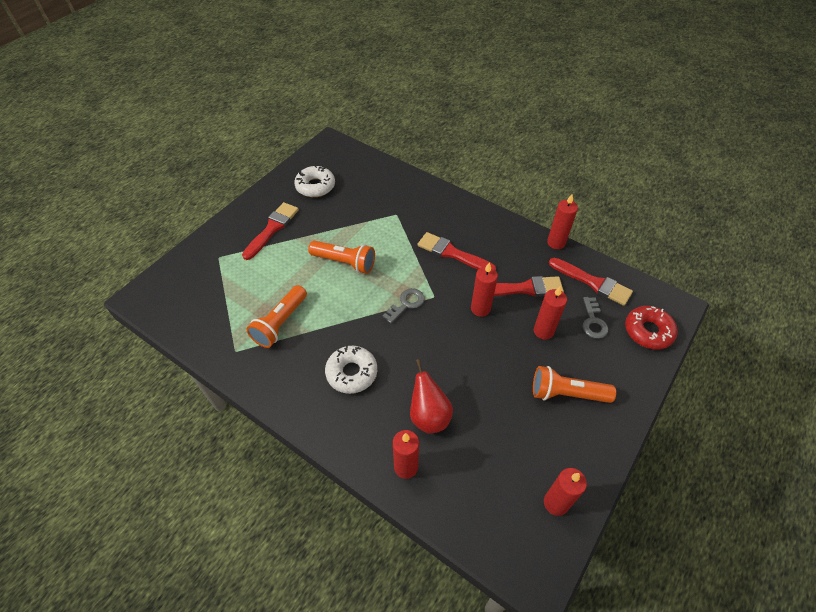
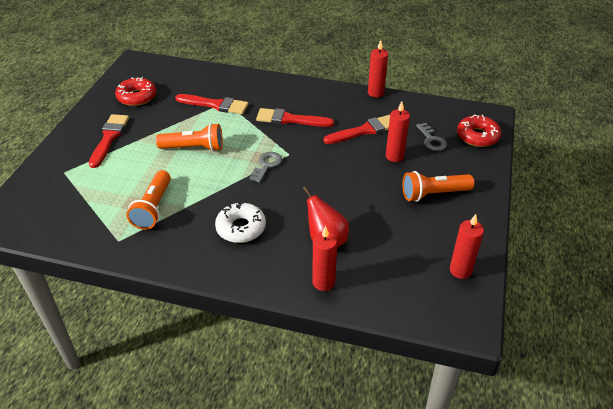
camera: 20 degrees left, 10 degrees down
(315, 186) = (137, 97): white donut -> red donut
(480, 309) = (334, 153): red candle -> none
(593, 283) = (419, 113): red brush -> red brush (215, 105)

